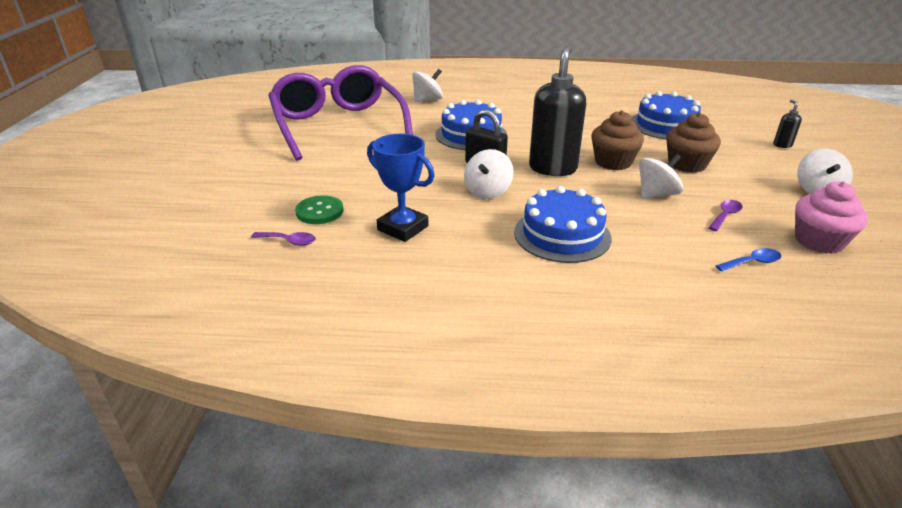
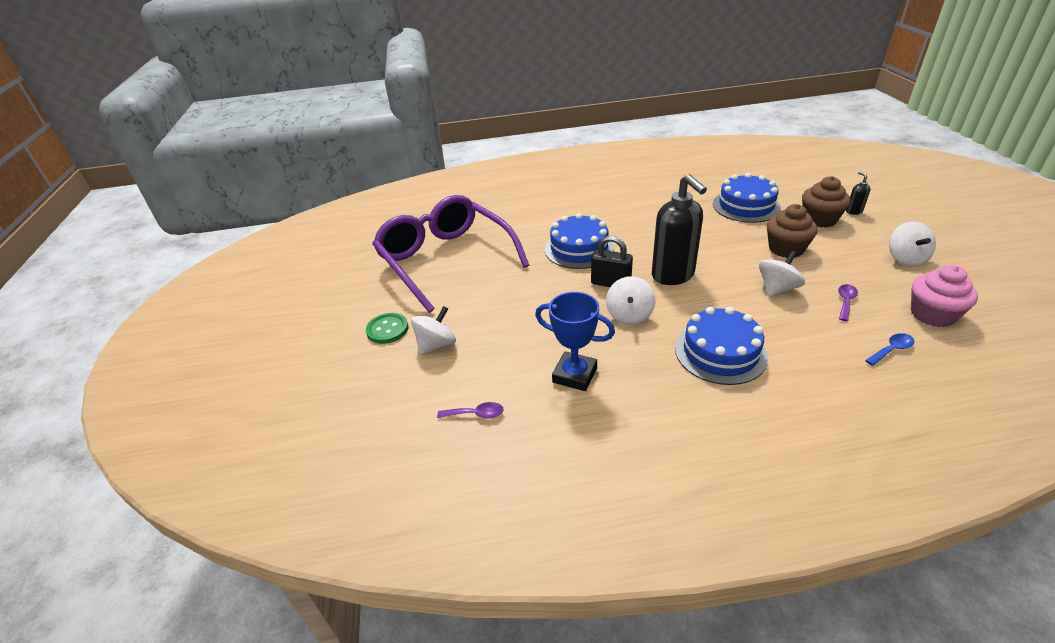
camera: 10 degrees left, 5 degrees up
(319, 211) = (486, 371): green button -> green button (387, 329)
(427, 100) = (515, 212): white spinning top -> white spinning top (436, 345)
(552, 168) = (673, 275): black soap dispenser -> black soap dispenser turned 150 degrees clockwise
(613, 162) = (722, 258): brown cupcake -> brown cupcake (819, 219)

